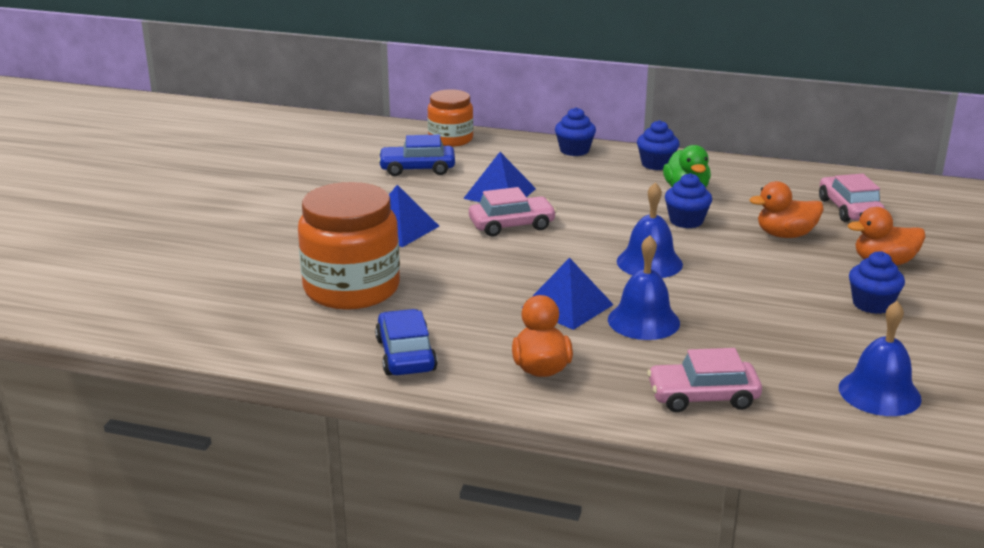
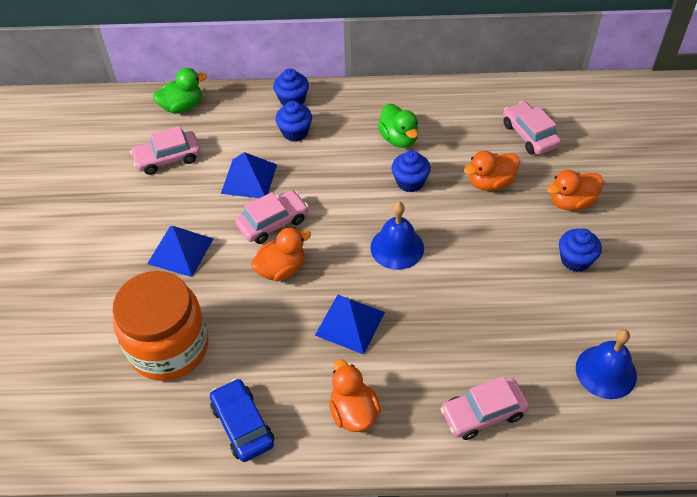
camera: 15 degrees left, 25 degrees up
(417, 169) = (168, 158): blue car -> pink car
(450, 139) = (182, 106): orange jar -> green duck
(506, 257) = (281, 269): none -> orange duck
(643, 321) = (414, 328): blue bell -> none
(656, 164) = (365, 105): blue cupcake -> blue cupcake (295, 132)

